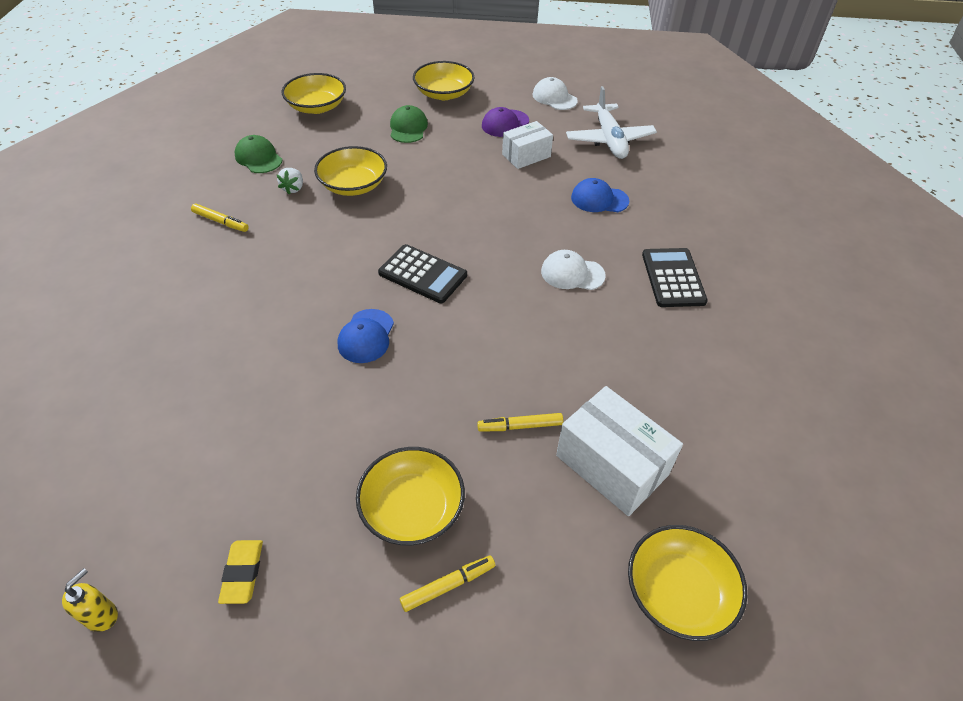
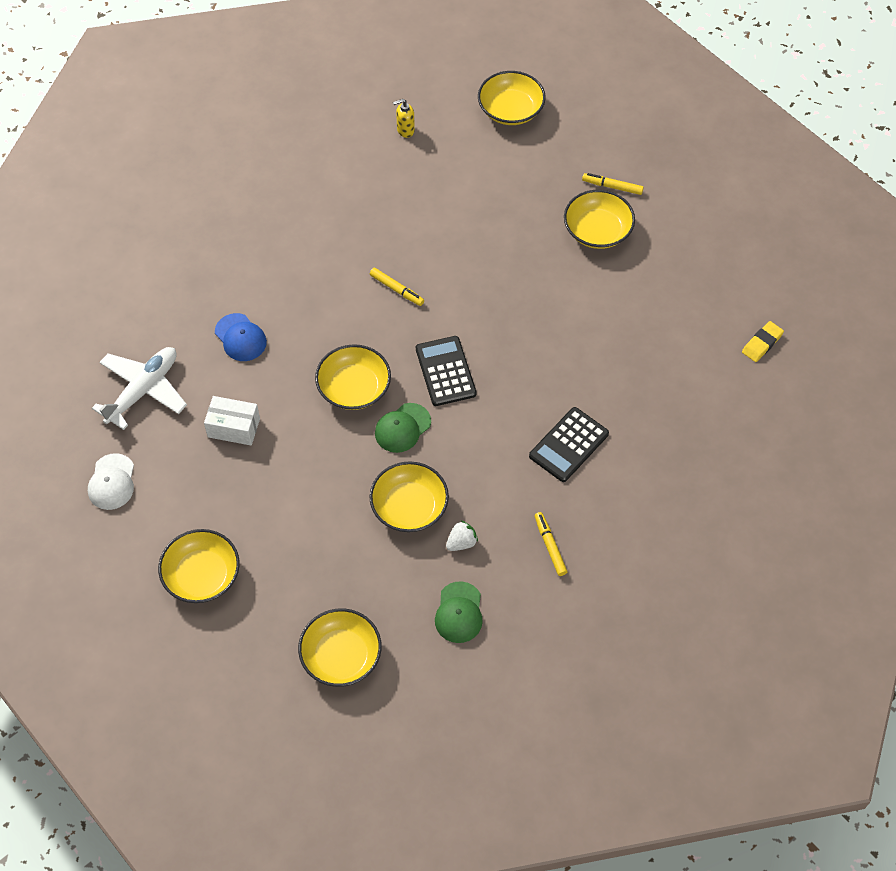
camera: 135 degrees left, 10 degrees up
(102, 615) = (786, 292): yellow soap dispenser -> yellow soap dispenser (405, 130)
(242, 573) = (707, 262): yellow eraser -> yellow eraser (762, 343)
(366, 336) = (530, 350): blue cap -> none
(408, 128) = (290, 548): green cap -> green cap (402, 428)
(479, 221) = (354, 388): none -> yellow bowl
(505, 123) = (200, 483): purple cap -> none
(520, 426) = (497, 227): yellow marker -> yellow marker (397, 289)
(572, 273) = (345, 293): white cap -> none
(612, 465) = (473, 174): white box -> none
(673, 278) = (286, 240): black calculator -> black calculator (569, 445)

